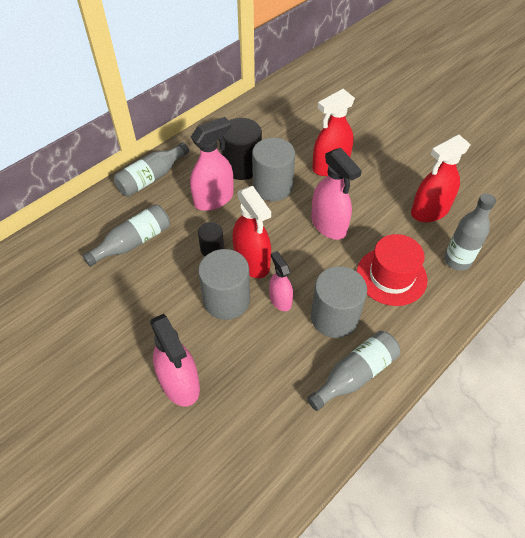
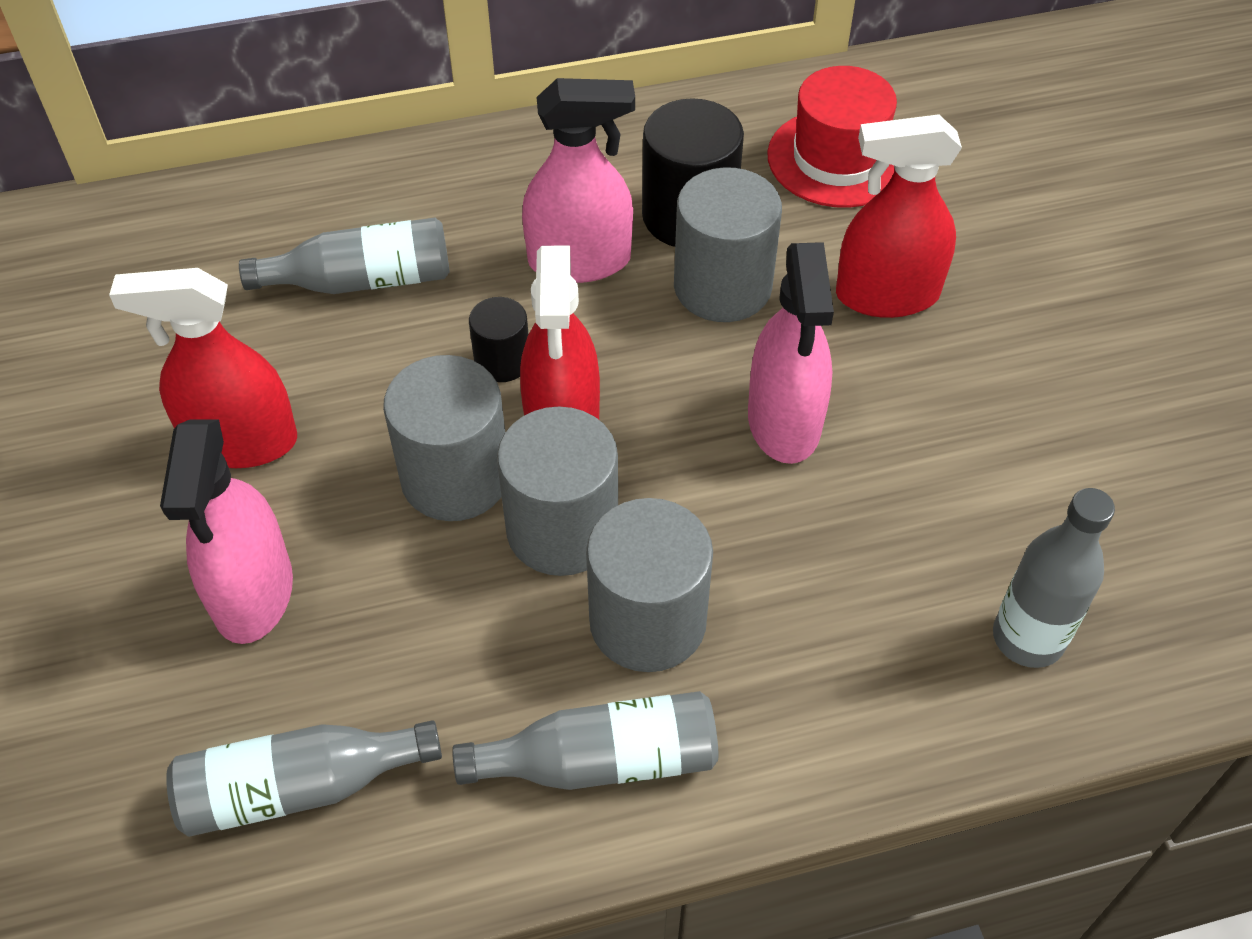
camera: 30 degrees right, 0 degrees up
(151, 178) = (488, 165): grey bottle -> grey bottle (299, 787)
(280, 300) = (562, 529): pink spray bottle -> grey cylinder
(391, 276) = (842, 597): red hat -> red hat (837, 158)
(429, 211) = (1049, 496): red spray bottle -> red spray bottle (241, 442)

